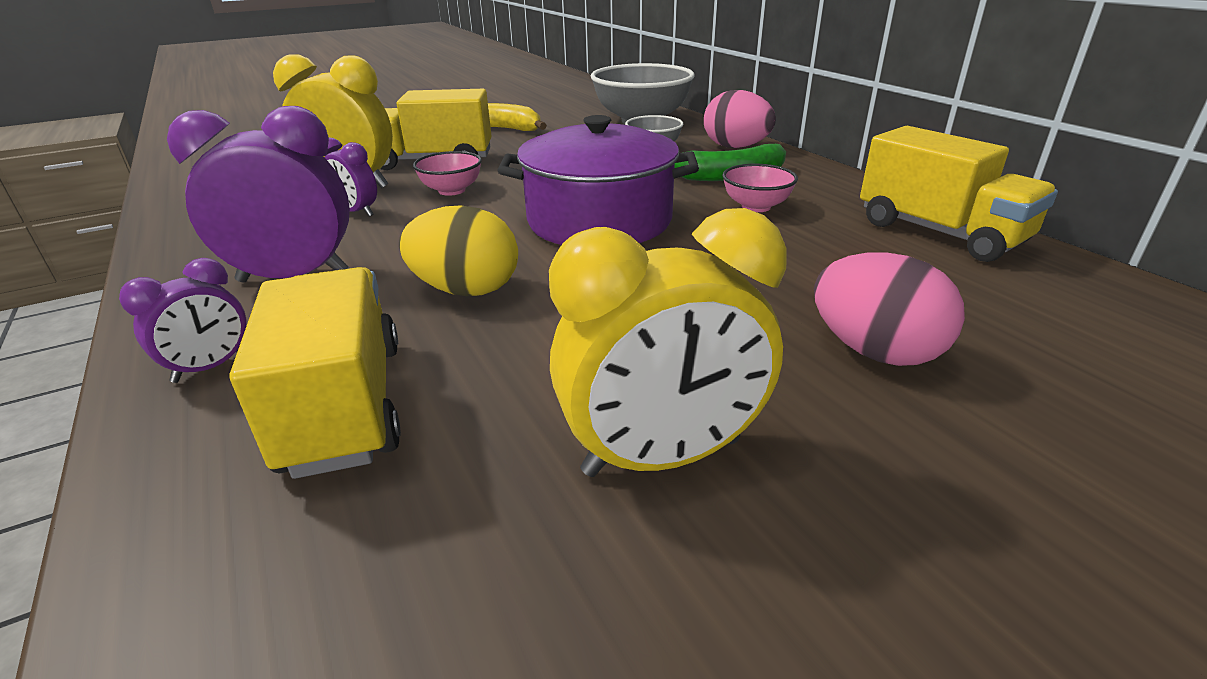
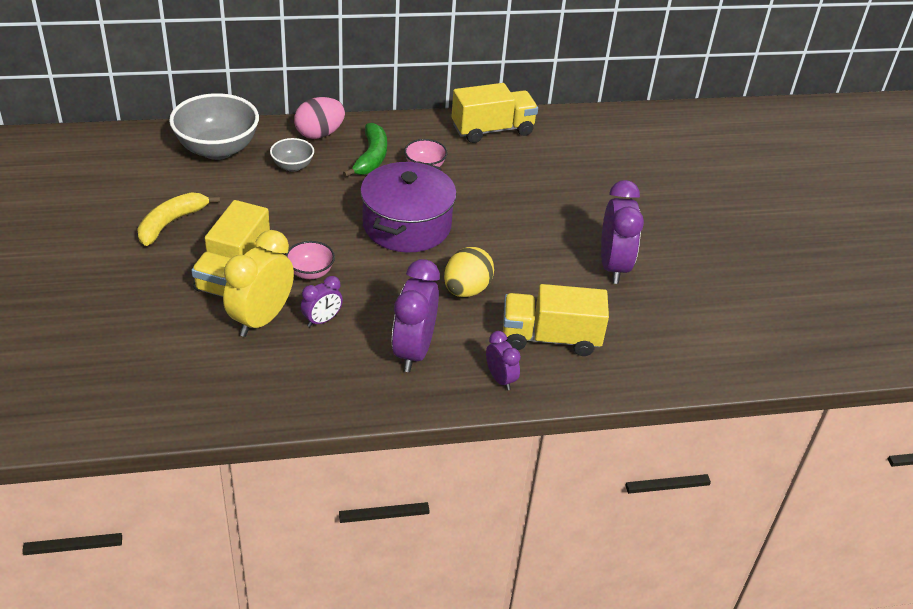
camera: 75 degrees left, 10 degrees up
(662, 457) = (613, 266): yellow clock -> purple clock
(874, 351) = (577, 196): pink egg -> none

